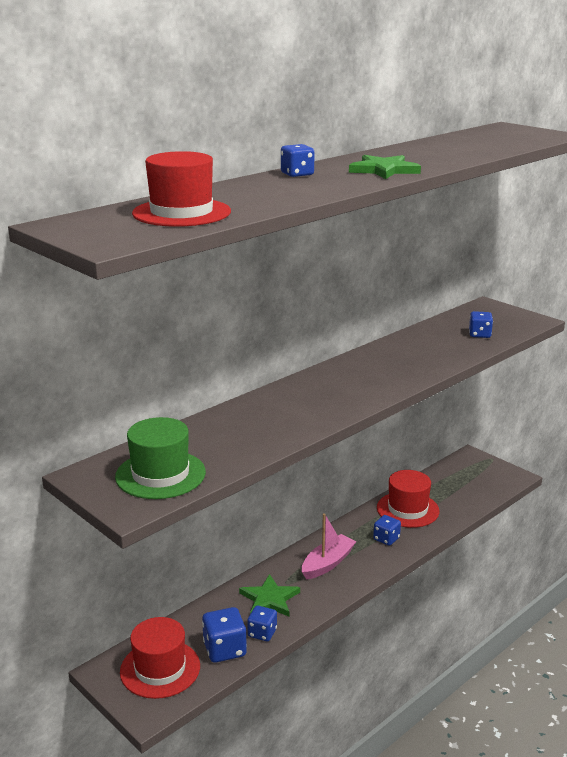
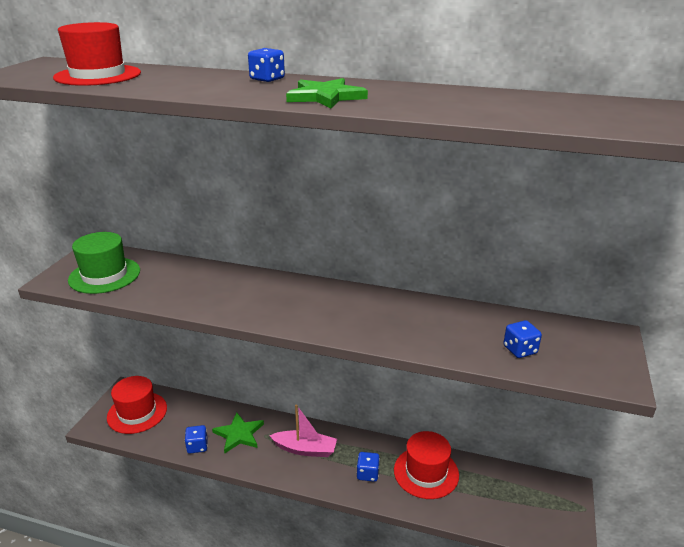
camera: 60 degrees right, 5 degrees up
(225, 649) = (170, 434): blue dice -> none

